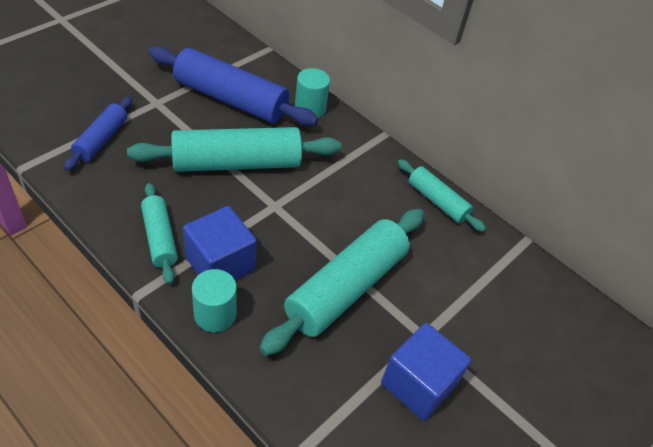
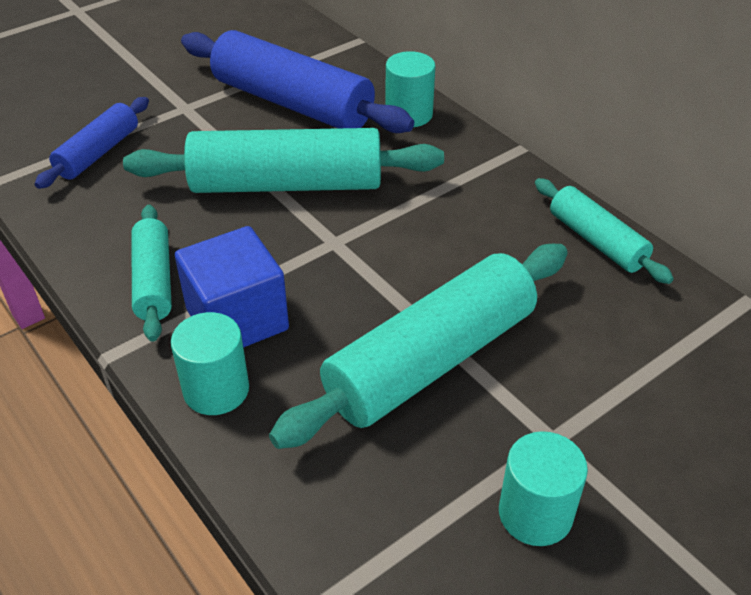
camera: 15 degrees right, 5 degrees down
(418, 384) = (535, 513): blue cube -> turquoise cylinder

